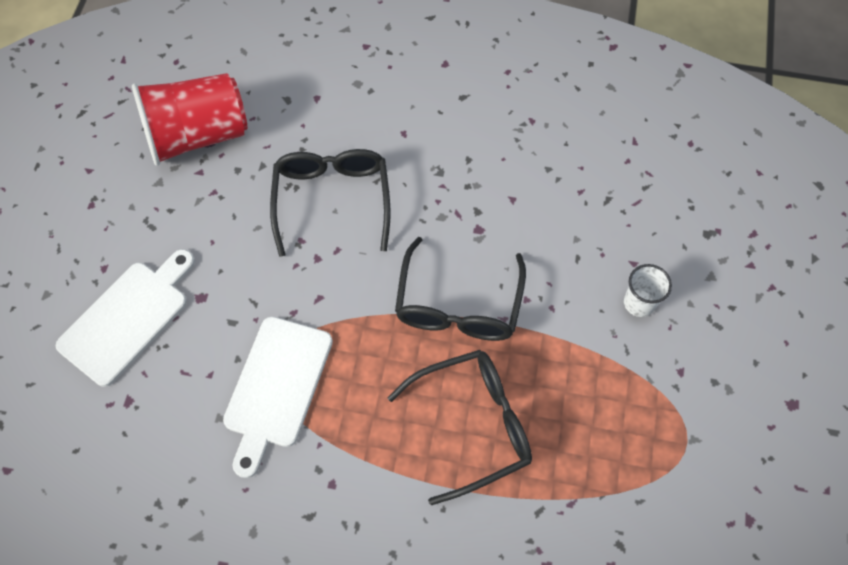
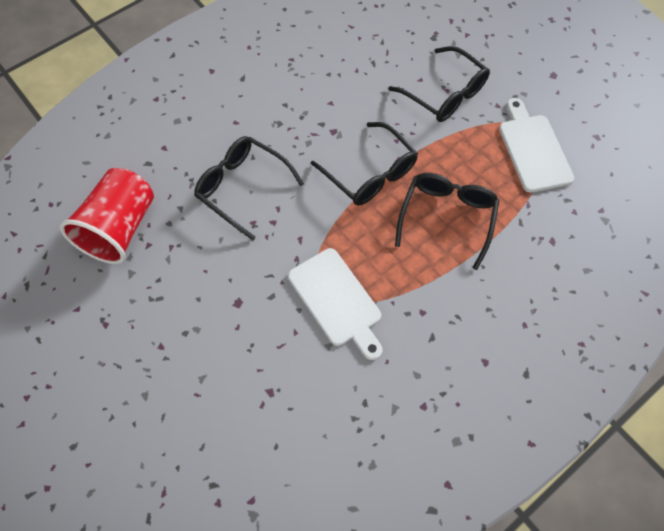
camera: 50 degrees left, 0 degrees up
(128, 318) = (212, 355): white cutting board -> white cutting board (533, 149)
(639, 303) = (444, 94): white cup -> black glasses

